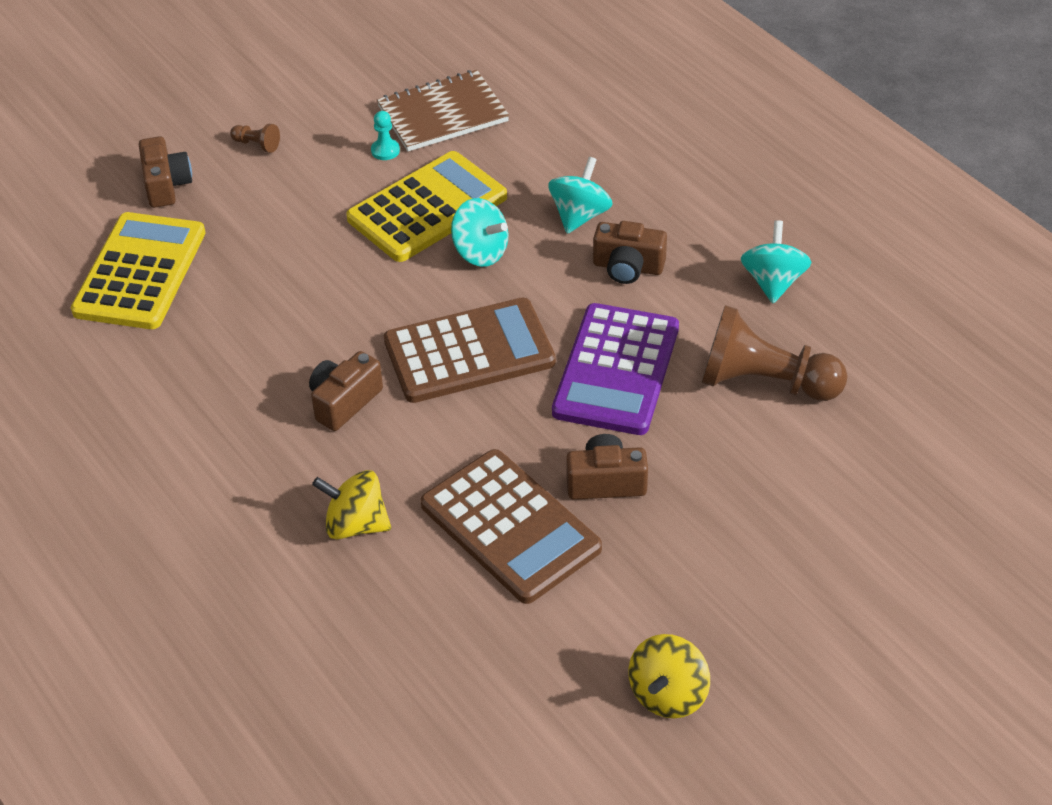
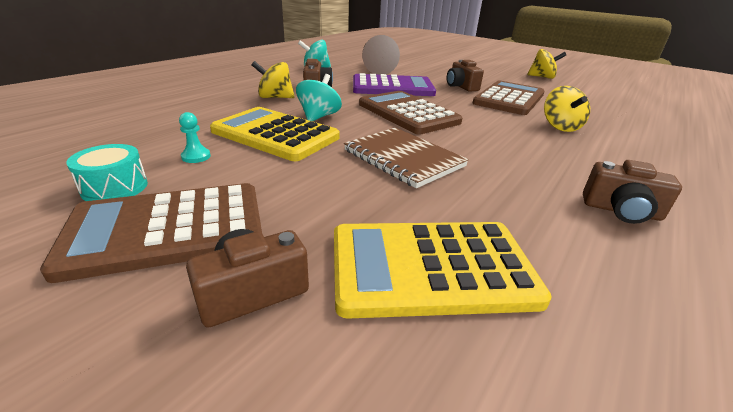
camera: 110 degrees left, 15 degrees down
(257, 145) = (168, 229): brown pawn -> brown calculator
(338, 110) = (115, 187): none -> turquoise drum
(344, 402) = (482, 139): brown camera -> brown camera (621, 211)
(443, 114) = (146, 140): brown notebook -> brown notebook (403, 158)
(579, 216) = (275, 97): turquoise spinning top -> yellow spinning top

